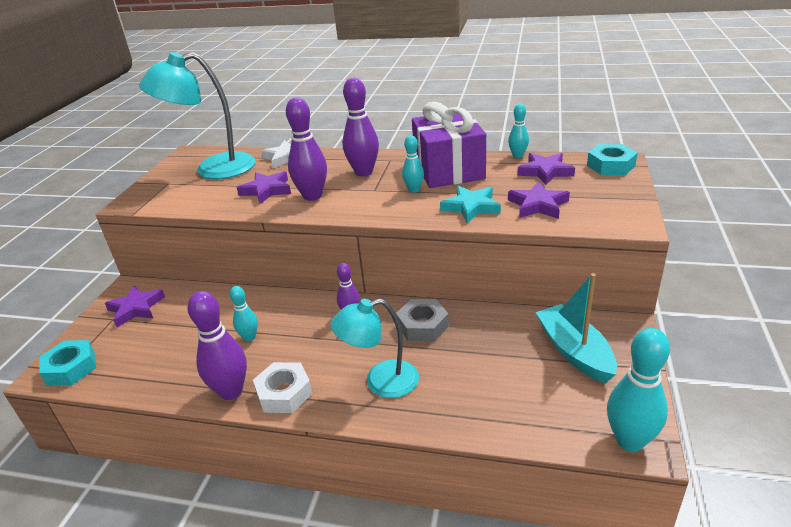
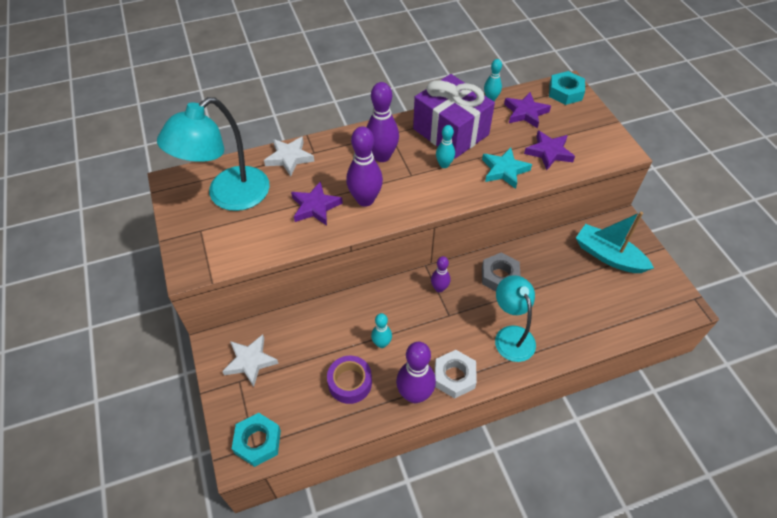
camera: 35 degrees left, 20 degrees up
(136, 308) = (250, 361): purple star -> white star
(188, 356) = (350, 383): none -> purple tape
(381, 382) = (511, 335): turquoise lamp -> turquoise lamp turned 120 degrees clockwise
(629, 441) = (678, 308): turquoise bowling pin -> none

